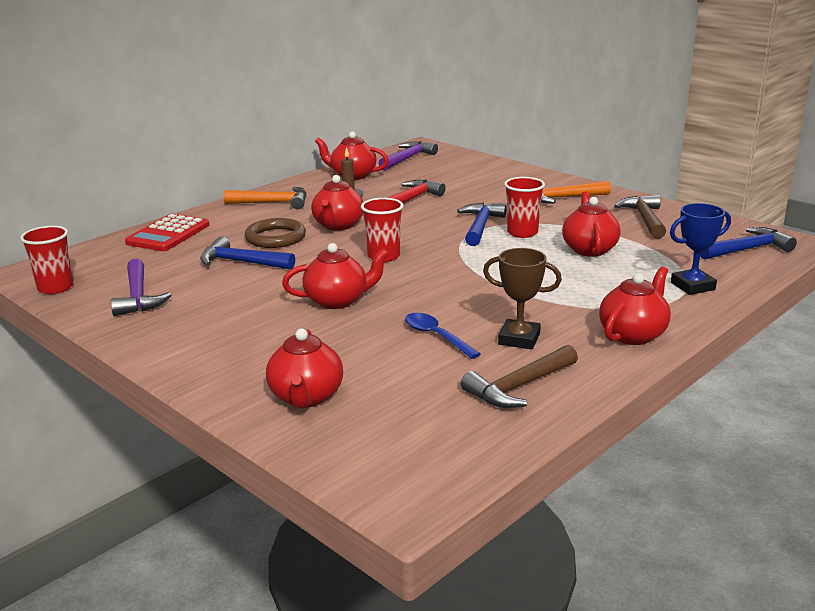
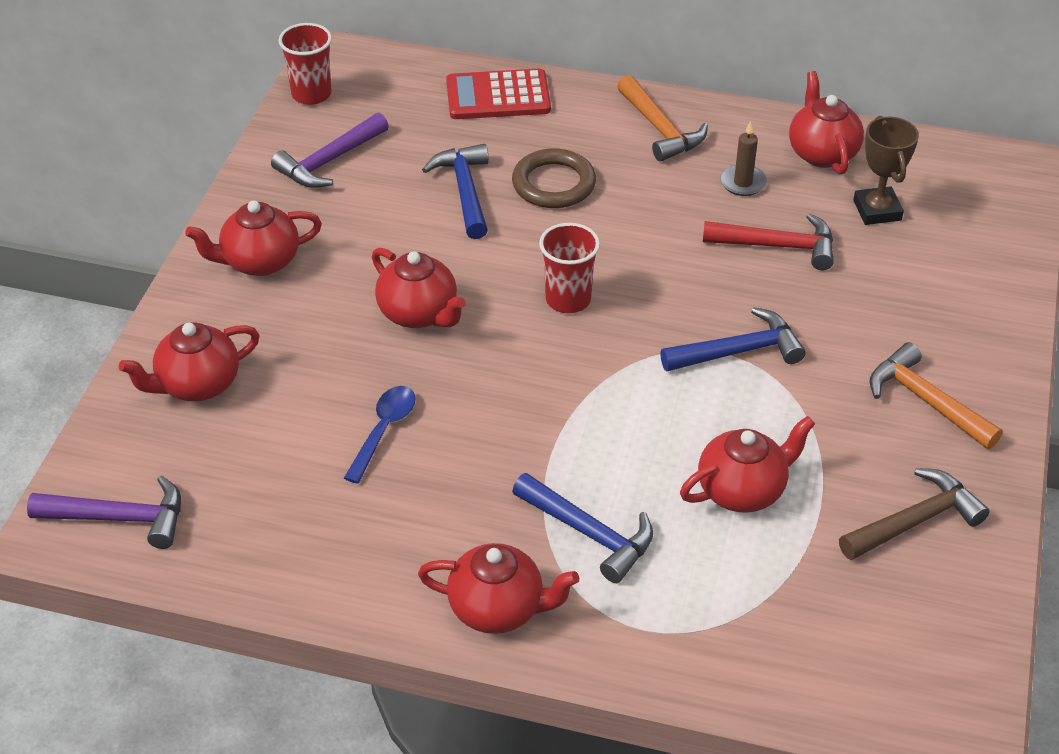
camera: 60 degrees right, 20 degrees up
(338, 225) = (633, 218): red teapot -> red teapot (259, 262)
(407, 159) = (945, 176): purple hammer -> purple hammer (120, 518)
(519, 339) = (421, 504): brown trophy -> brown trophy (877, 210)
(519, 387) = (308, 541): brown hammer -> none
(522, 233) = (749, 401): red cup -> none
(692, 286) = (693, 636): blue trophy -> none
(748, 249) = (885, 675): blue hammer -> blue hammer (589, 533)

